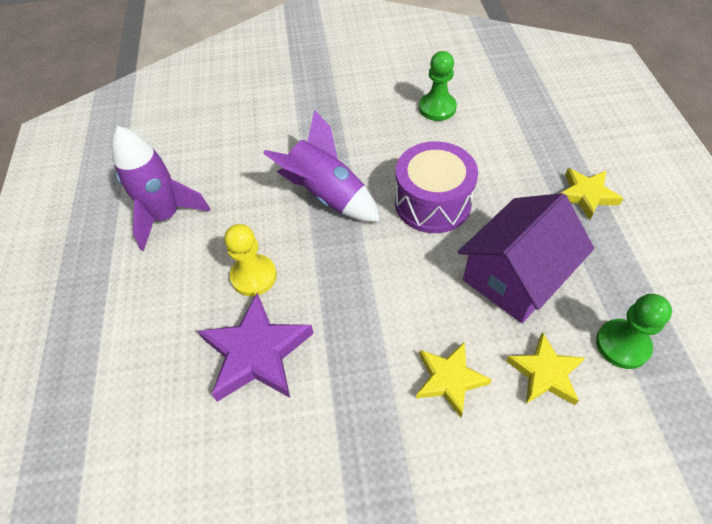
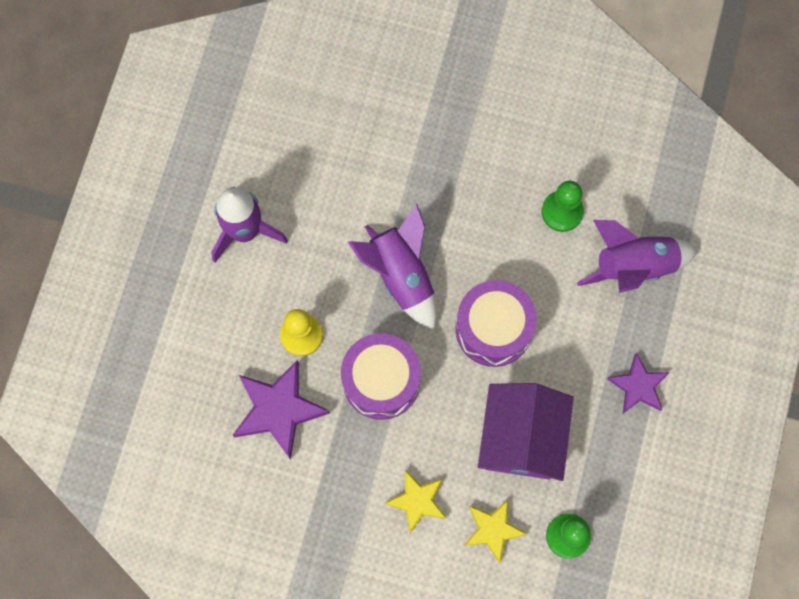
camera: 20 degrees right, 20 degrees up
(352, 283) = (381, 381): none -> purple drum
(515, 276) = (521, 438): purple house -> purple house turned 60 degrees counterclockwise
(518, 120) = (634, 266): none -> purple rocket
(586, 195) = (638, 386): yellow star -> purple star

